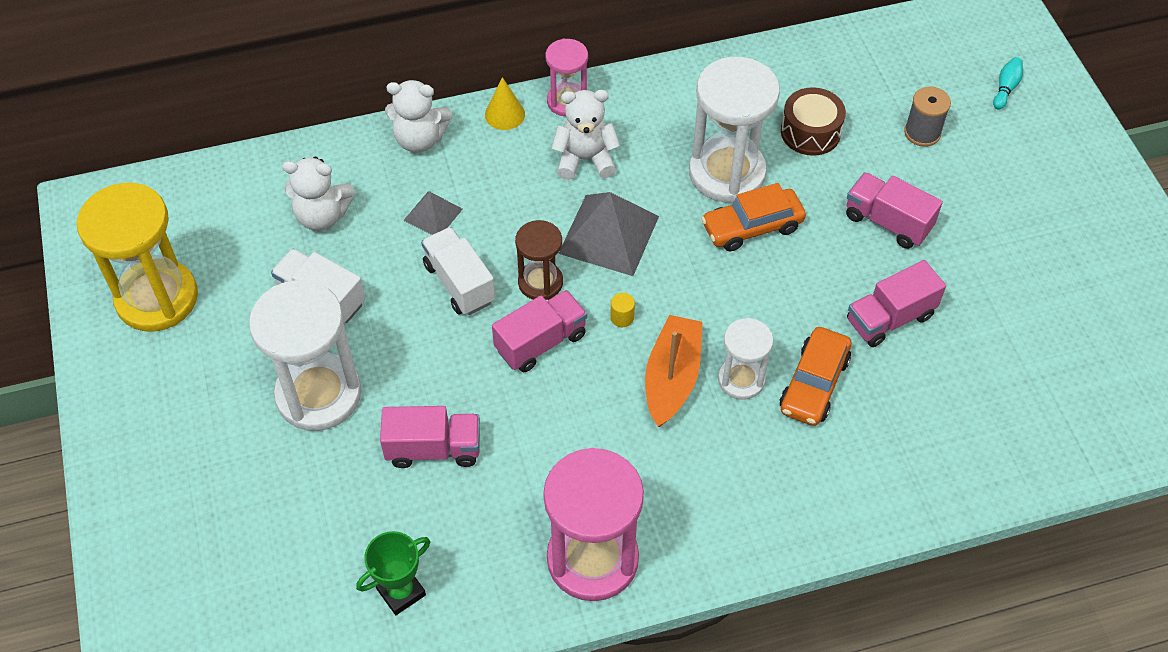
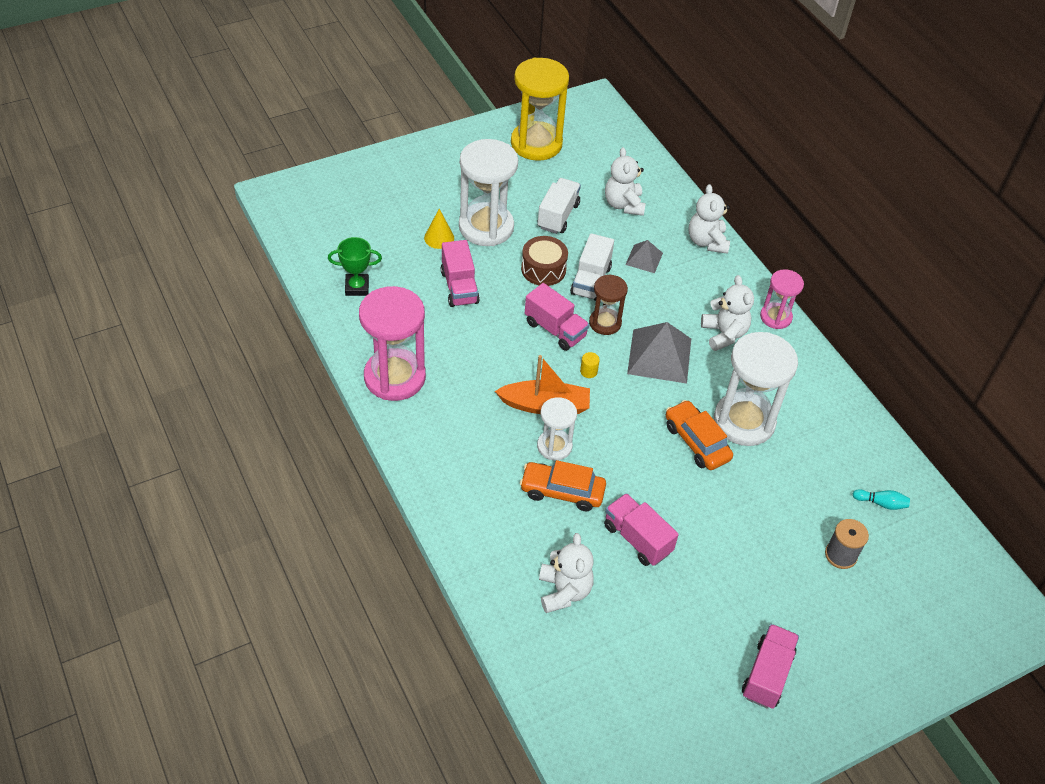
camera: 75 degrees right, 5 degrees down
(401, 592) = (357, 287): green trophy -> green trophy turned 45 degrees counterclockwise
(459, 283) = (591, 280): white truck -> white truck turned 150 degrees clockwise
(504, 114) = (748, 283): yellow cone -> yellow cone (439, 238)
(810, 132) = (808, 474): brown drum -> brown drum (543, 269)
(887, 222) = (733, 533): pink truck -> pink truck (767, 674)
(961, 409) = (564, 591): none -> white teddy bear
(1005, 88) = (922, 621): turquoise bowling pin -> turquoise bowling pin (881, 503)

